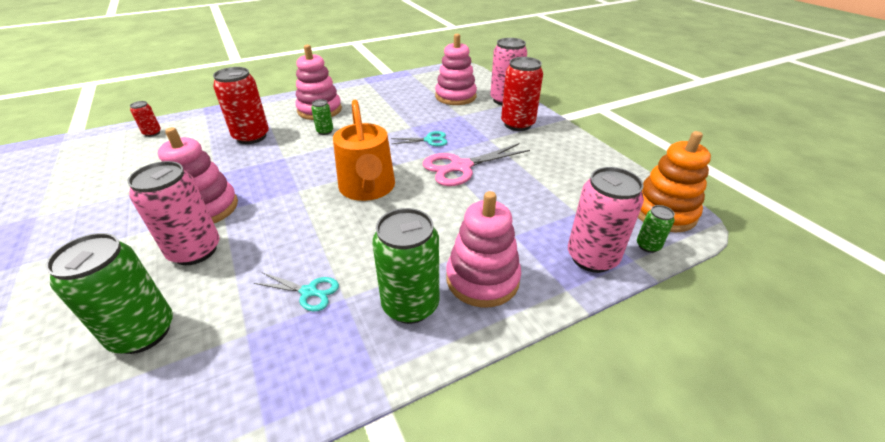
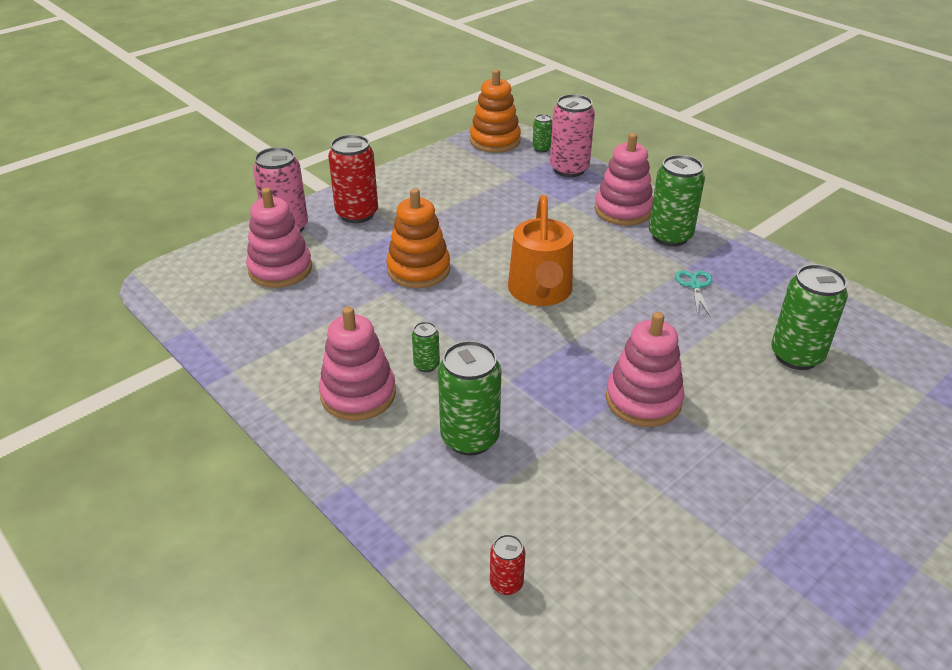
camera: 105 degrees left, 0 degrees up
(195, 251) = (703, 373): pink can -> none
(251, 137) = (470, 438): red can -> green can
(368, 188) = (540, 292): orange watering can -> orange watering can turned 120 degrees clockwise
(429, 140) = (418, 270): turquoise scissors -> orange stacking toy
(460, 167) = (471, 240): pink scissors -> none

